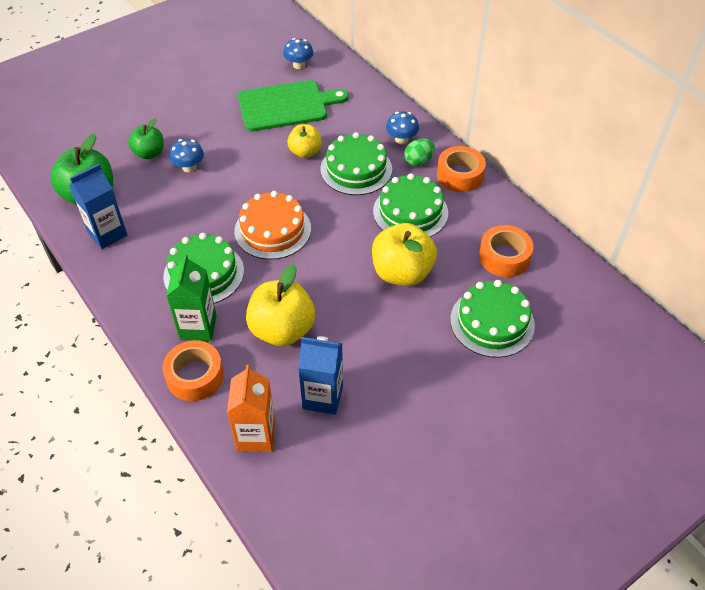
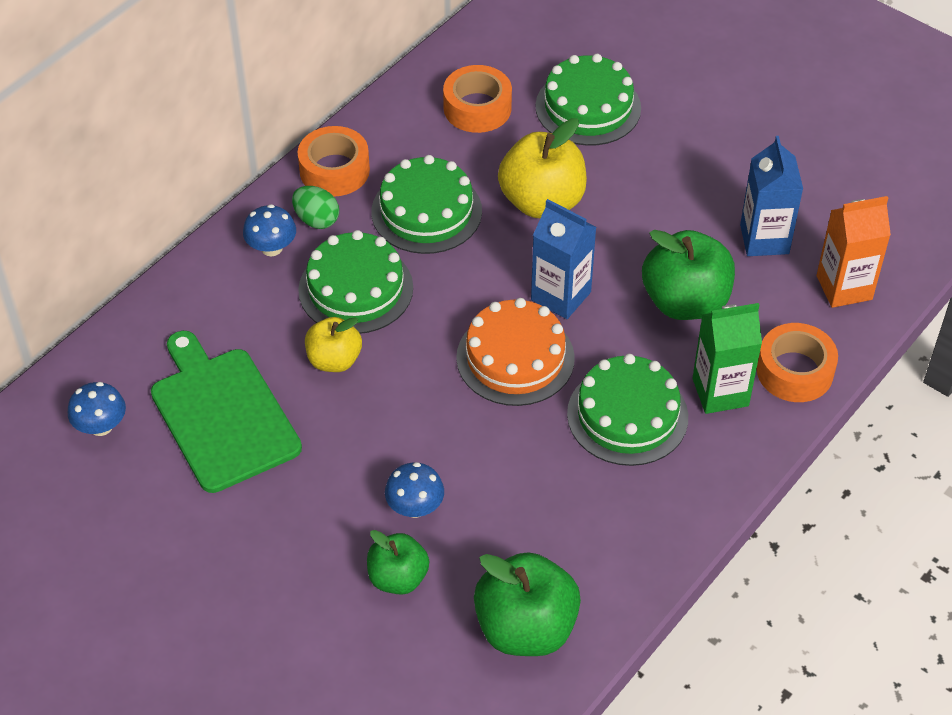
camera: 105 degrees left, 0 degrees up
(107, 234) = (598, 567): blue carton -> blue carton (561, 296)
(282, 330) = (685, 302): yellow apple -> green apple

